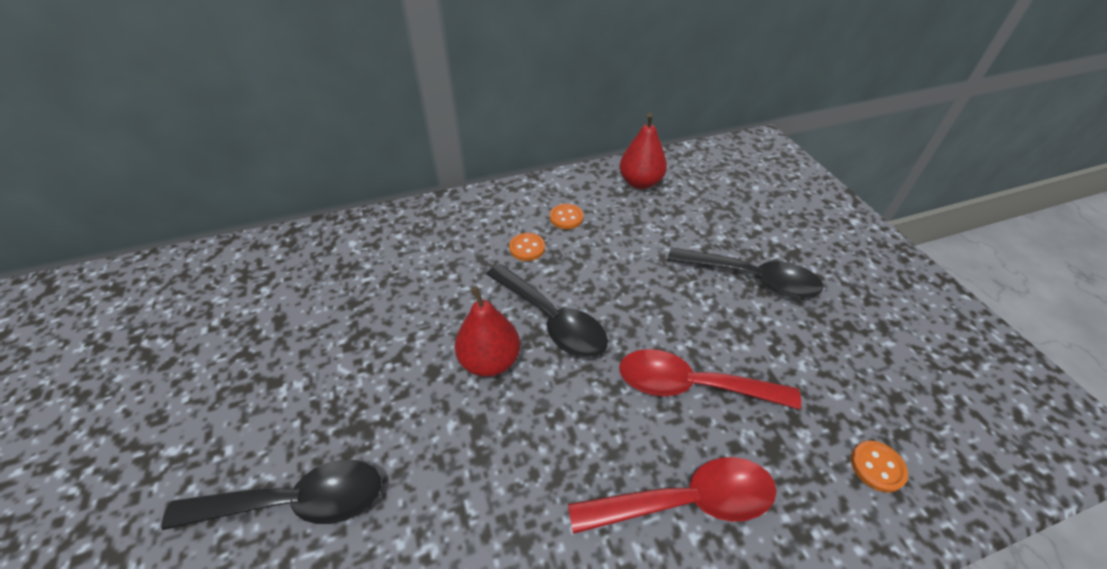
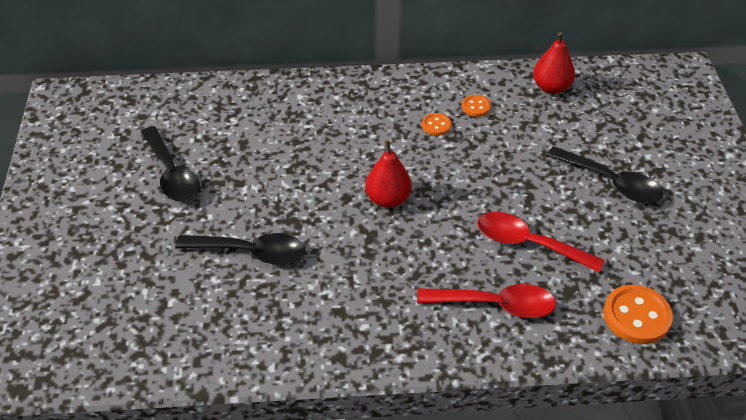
camera: 15 degrees right, 0 degrees up
(552, 320) = (440, 181): black spoon -> black spoon (172, 174)
(877, 467) = (636, 316): orange button -> orange button, size x1.88

